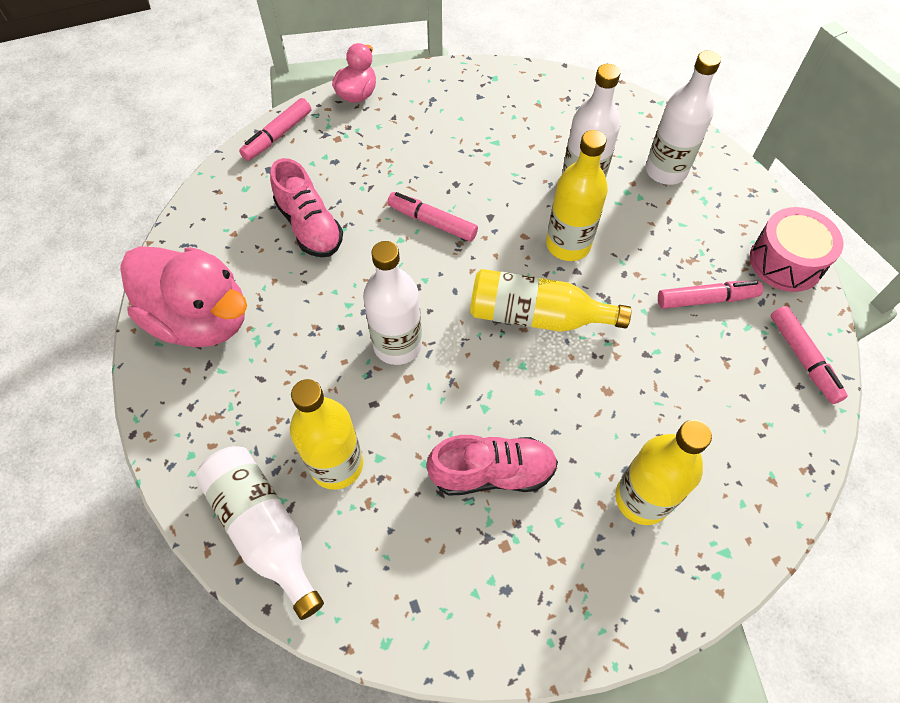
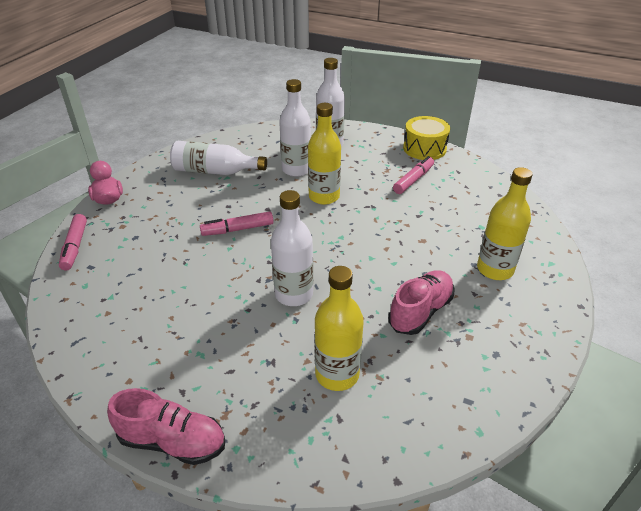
camera: 45 degrees left, 20 degrees down
(201, 319) = (143, 372): pink duck -> none
(264, 529) = (339, 443): white bottle -> white bottle (215, 171)
(310, 226) = (160, 276): pink shoe -> pink shoe (172, 441)
(536, 316) = (349, 234): yellow bottle -> none
(786, 262) = (424, 148): pink drum -> yellow drum
(803, 358) = (478, 176): pink marker -> none

